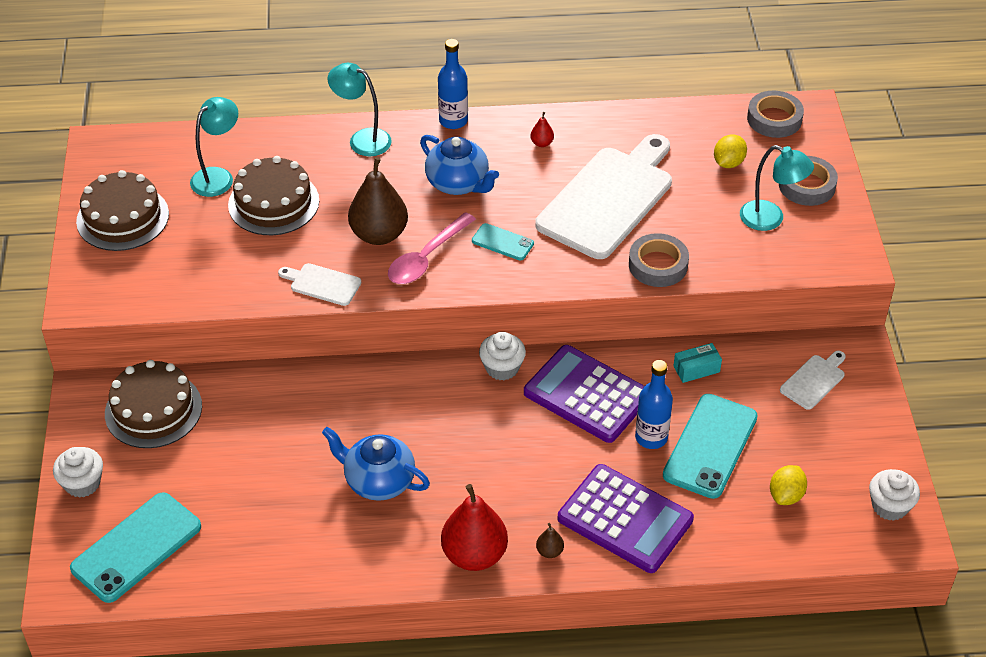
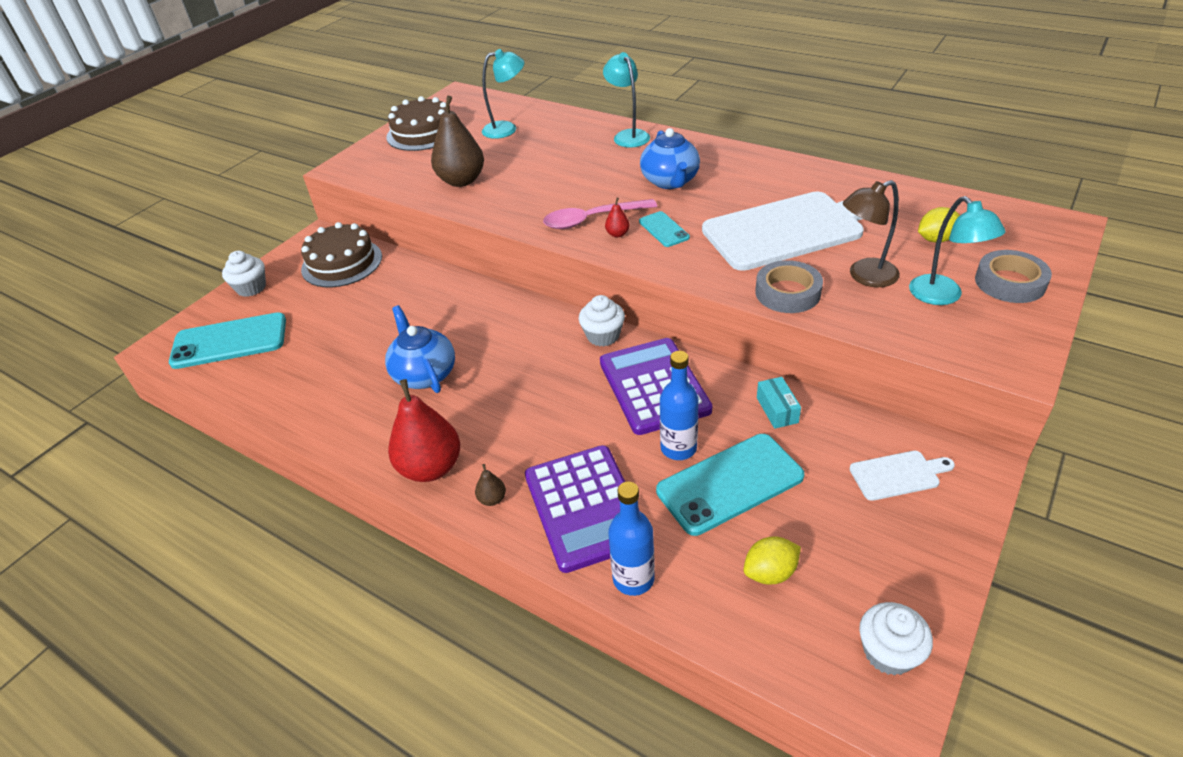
camera: 40 degrees right, 5 degrees down
(273, 203) = (524, 153): brown cake -> none
(322, 284) = (498, 210): white cutting board -> none
(379, 234) = (574, 194): brown pear -> brown pear (461, 181)
(453, 121) = (709, 143): blue bottle -> blue bottle (633, 579)
(542, 143) = (767, 176): red pear -> red pear (617, 234)
(696, 369) = (777, 410): turquoise box -> turquoise box turned 60 degrees clockwise
(702, 223) = (864, 276): none -> brown lamp
(774, 119) = (1017, 221): grey tape -> none

